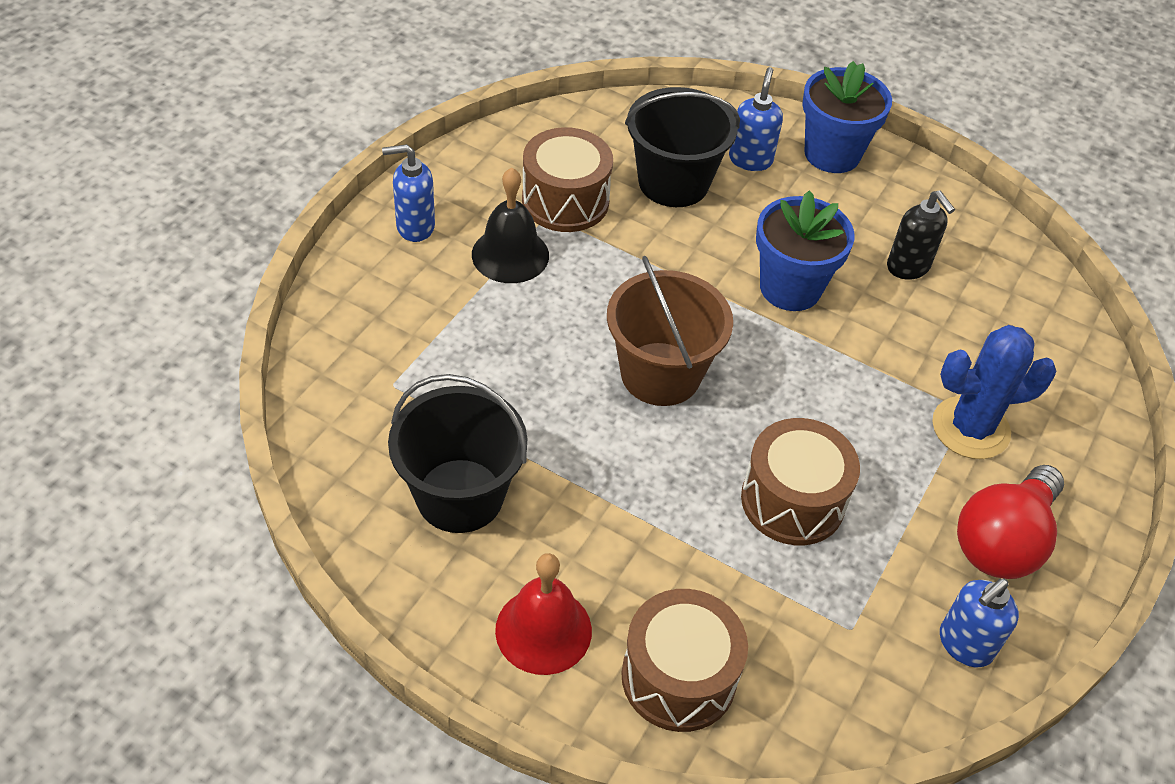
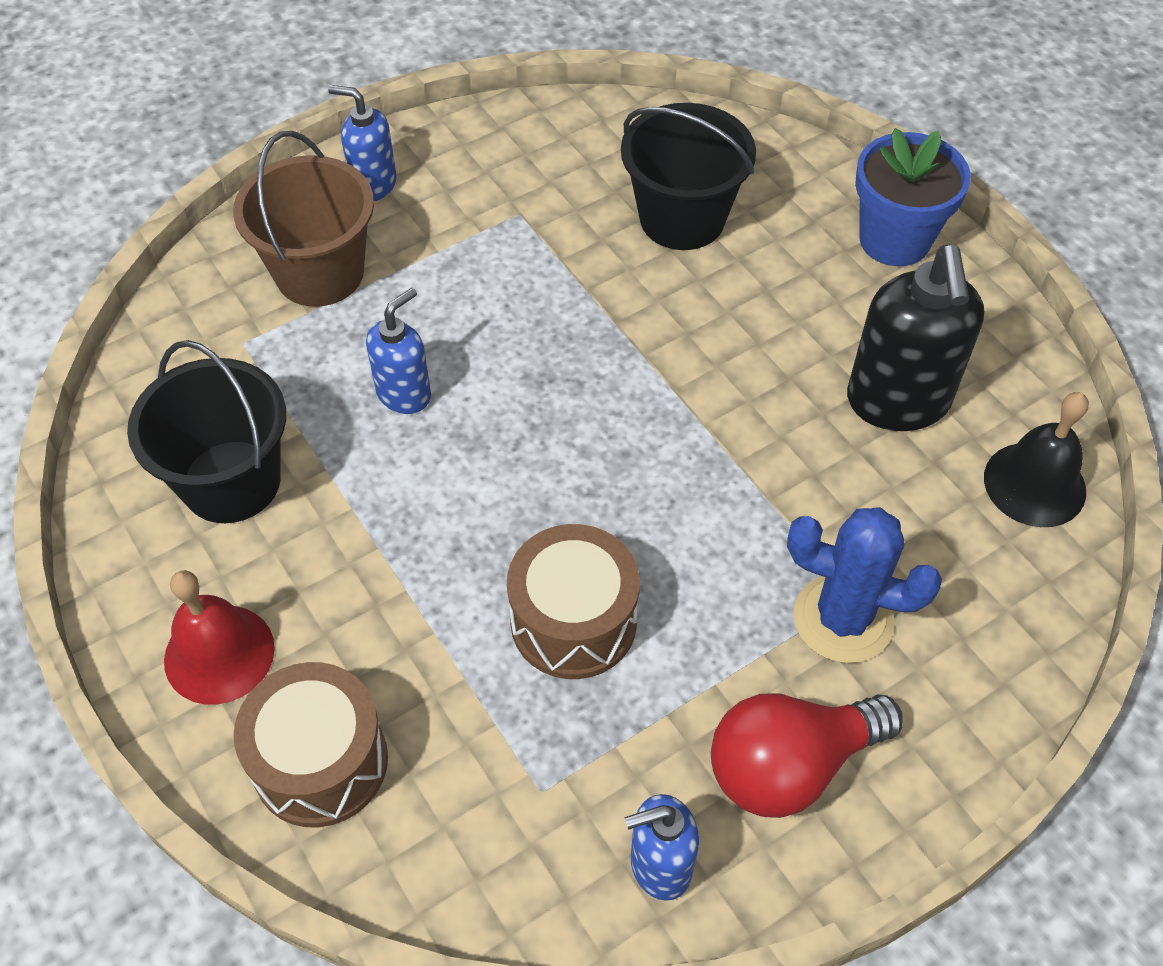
camera: 30 degrees right, 5 degrees up
(510, 255) = (450, 244): black bell -> black bell (1034, 484)
(565, 201) = (548, 204): brown drum -> none
(660, 374) = (523, 427): brown bucket -> brown bucket (319, 273)
(750, 159) = (790, 218): blue soap dispenser -> blue soap dispenser (404, 394)
(790, 288) = (736, 380): blue flower pot -> none
(908, 267) = (898, 402): black soap dispenser -> black soap dispenser, size x1.72

